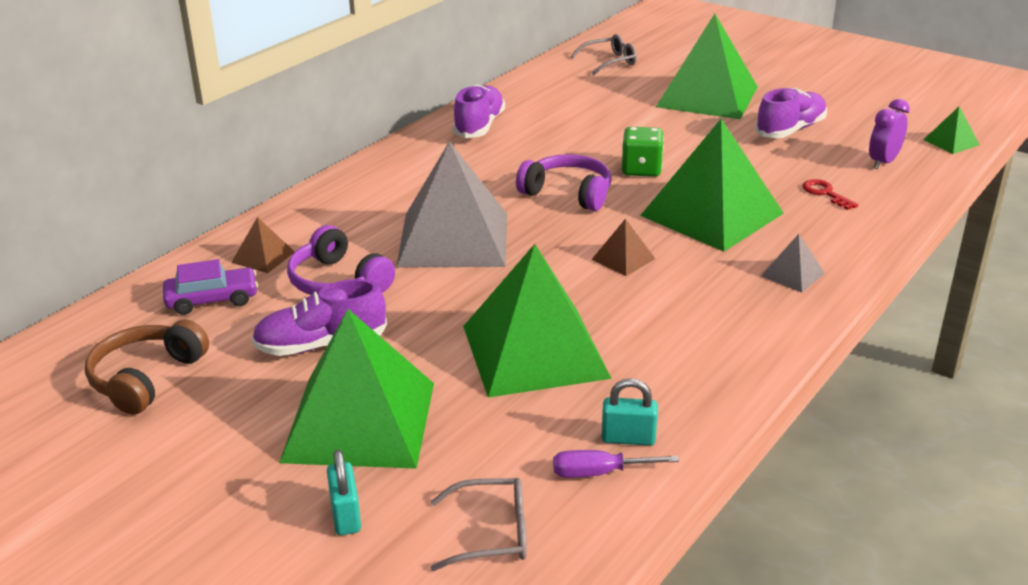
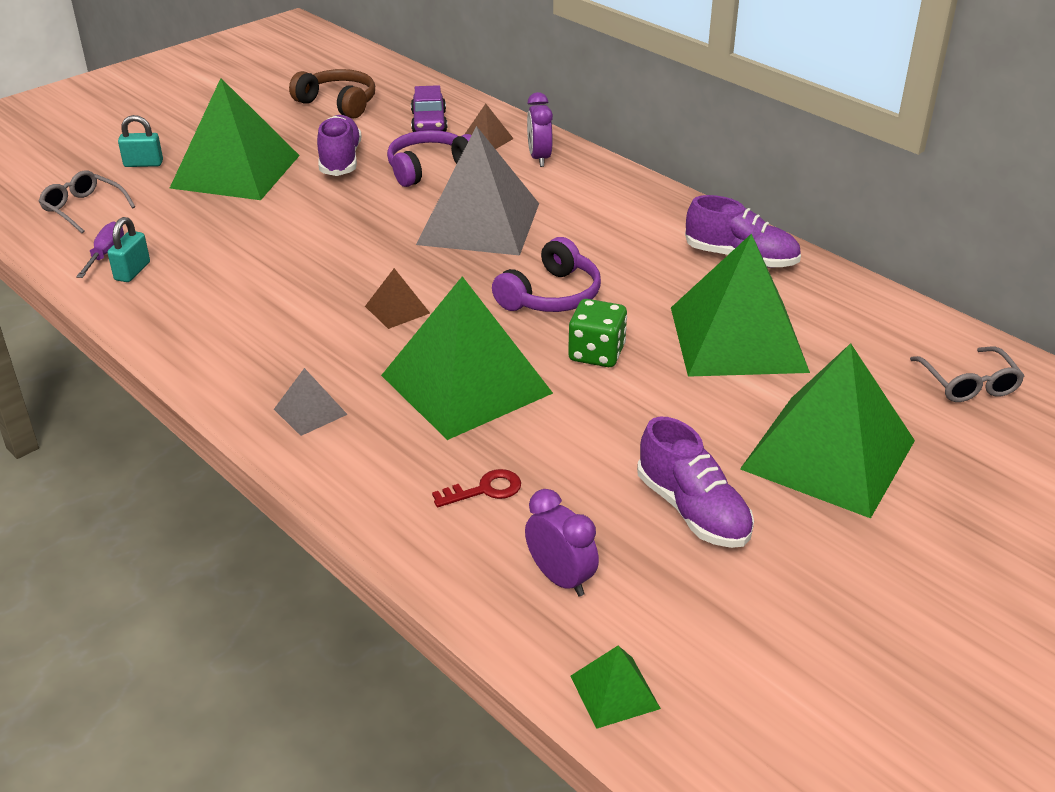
camera: 100 degrees right, 5 degrees up
(307, 223) = (539, 158): none -> purple clock
(491, 534) = (83, 209): grey glasses -> grey glasses turned 120 degrees clockwise
(535, 351) = (272, 245): green pyramid -> green pyramid (737, 339)

